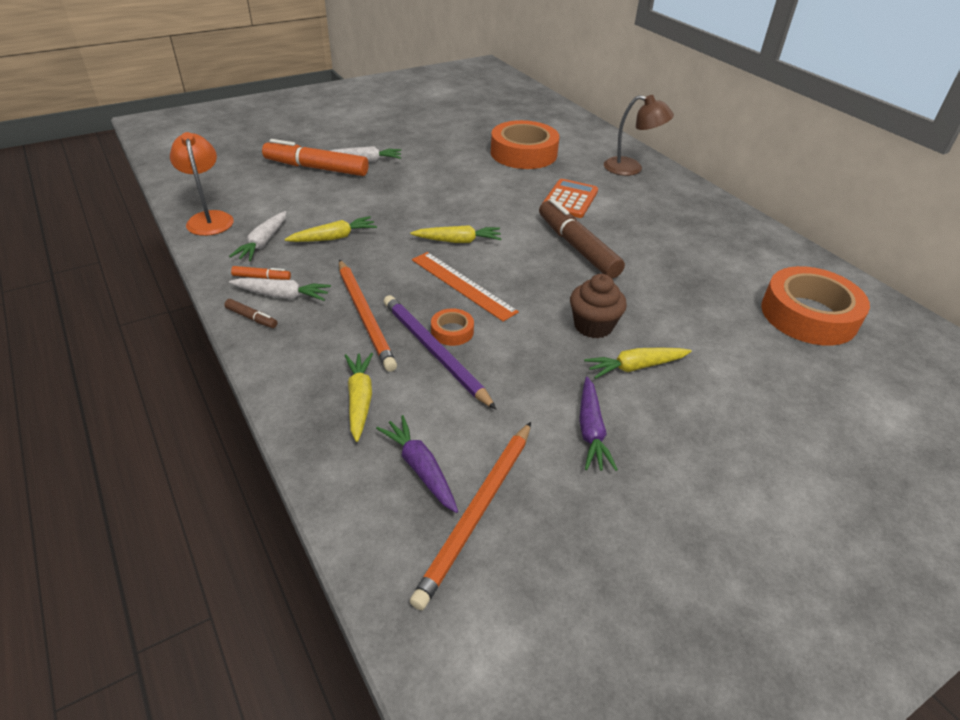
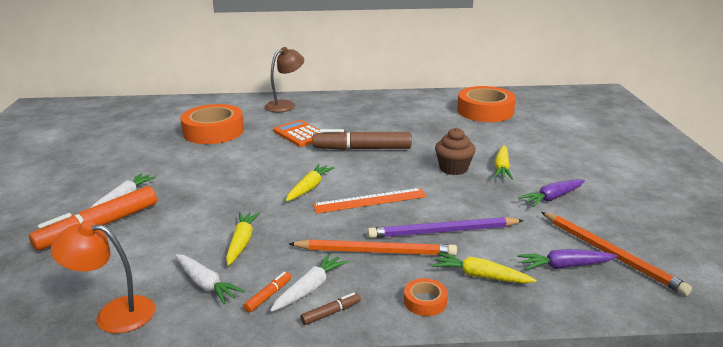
camera: 60 degrees left, 15 degrees down
(452, 331) = (423, 218): orange tape -> orange tape (425, 301)
(591, 431) = (552, 198): purple carrot -> purple carrot turned 120 degrees clockwise

